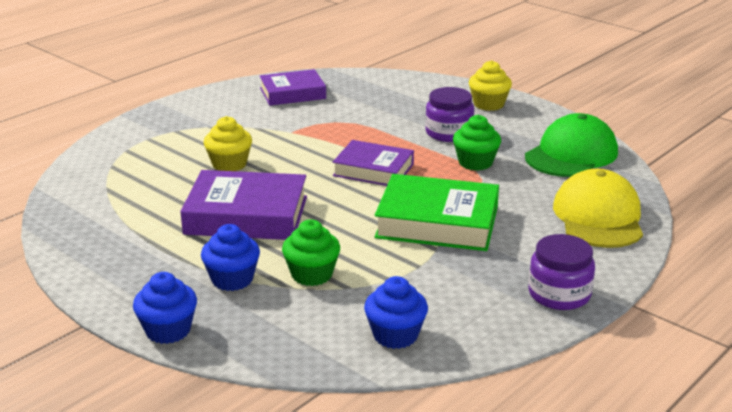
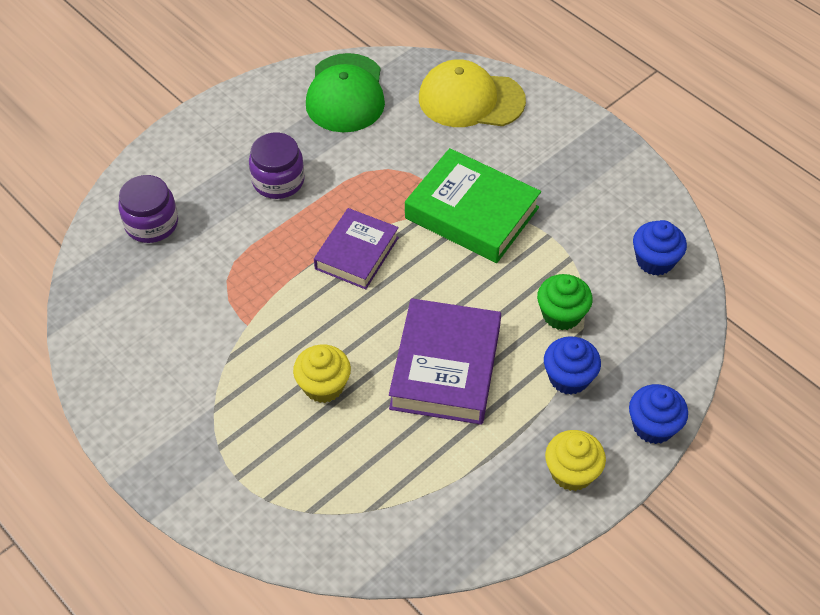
camera: 85 degrees left, 25 degrees up
(292, 93) = (130, 320): purple book -> none
(437, 222) = (472, 213): green book -> green book turned 75 degrees counterclockwise
(475, 162) = (352, 168): green cupcake -> none
(488, 104) = (211, 137): yellow cupcake -> yellow cupcake (572, 472)
(559, 294) = (594, 148): purple jar -> purple jar (151, 223)
(571, 154) = (346, 93): green cap -> green cap turned 135 degrees counterclockwise

